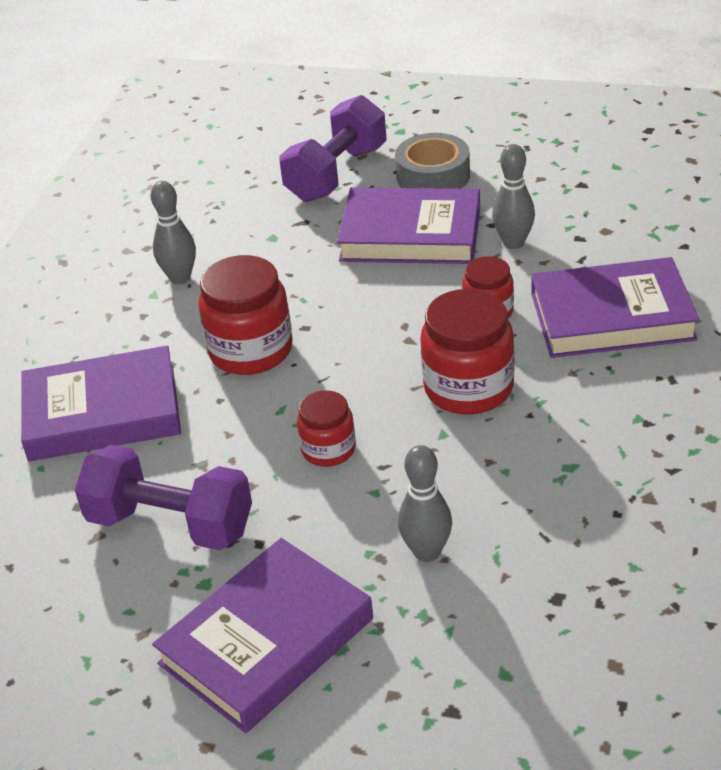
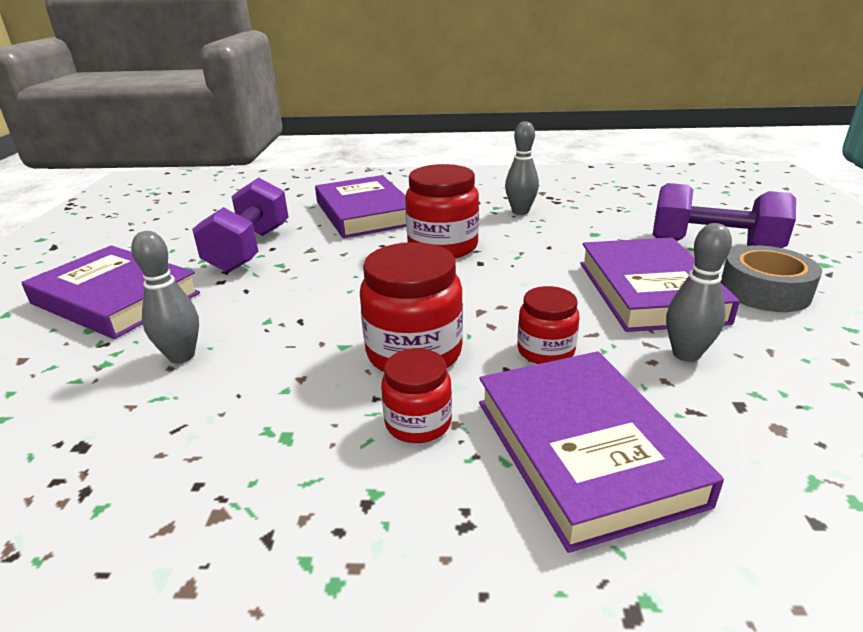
camera: 75 degrees right, 10 degrees down
(328, 449) = (323, 293): red jar -> red jar (418, 423)

